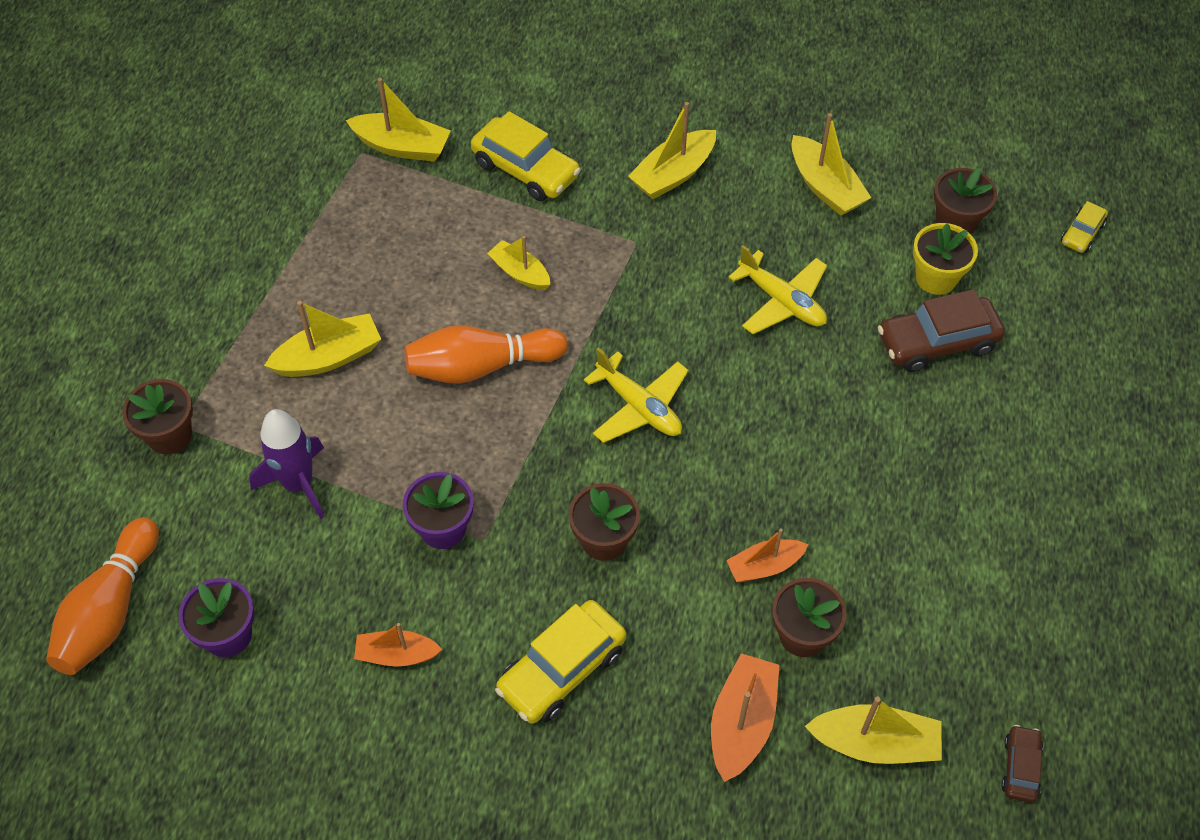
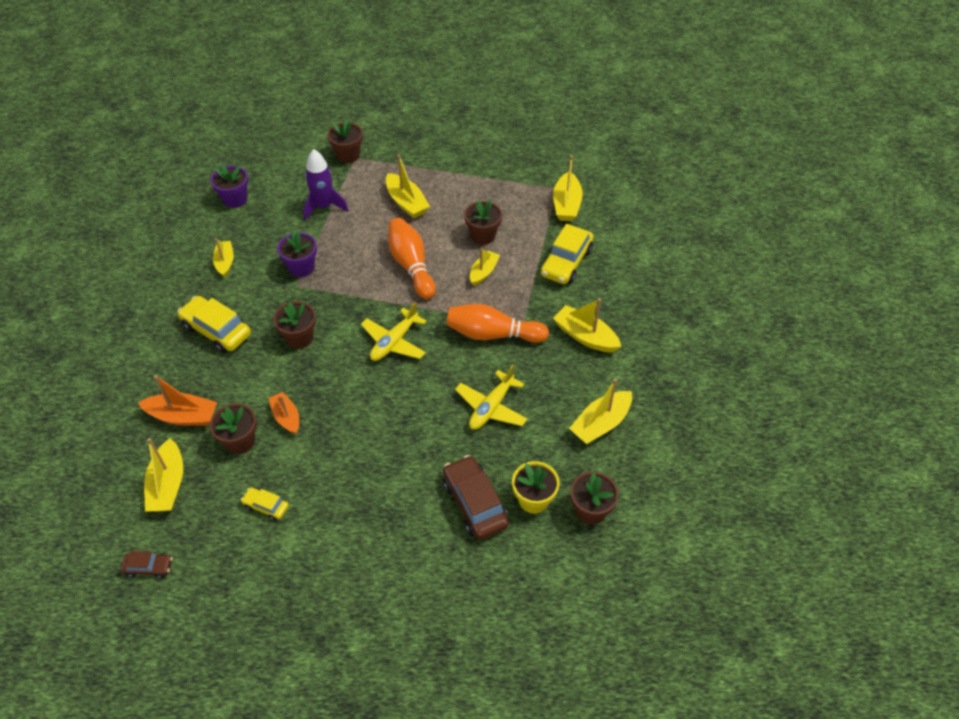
camera: 80 degrees right, 5 degrees down
(110, 610) = (247, 158): orange bowling pin -> orange bowling pin (492, 334)
(396, 655) = (225, 262): orange boat -> yellow boat
(439, 262) = (483, 235): none -> brown flower pot
(1082, 233) = (604, 602): yellow car -> yellow car (266, 506)

